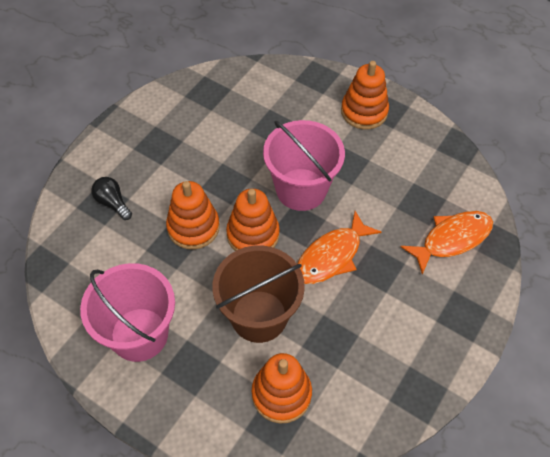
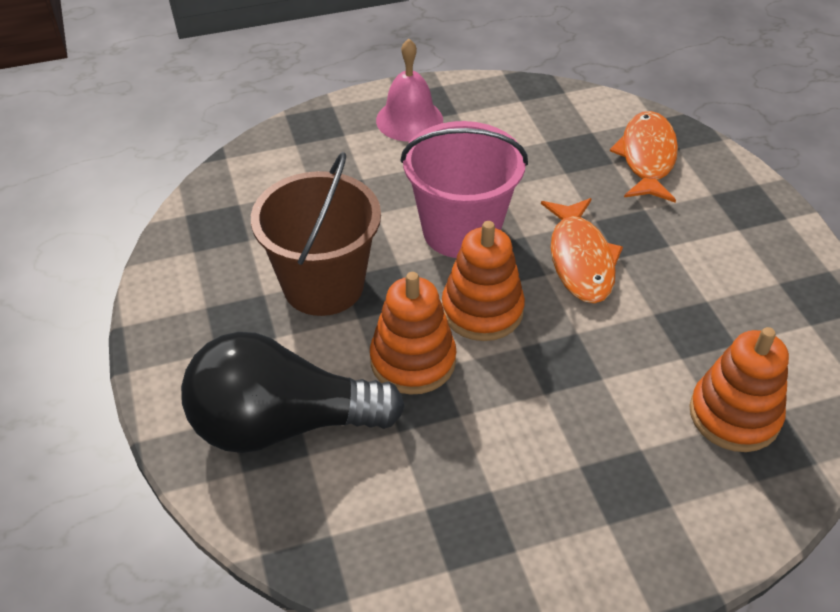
camera: 50 degrees left, 10 degrees down
(113, 203) = (282, 424): black light bulb -> black light bulb, size x2.36
(139, 334) = (528, 515): pink bucket -> none
(259, 316) = (606, 373): brown bucket -> brown bucket (323, 285)
(364, 112) = (409, 120): orange stacking toy -> pink bell

